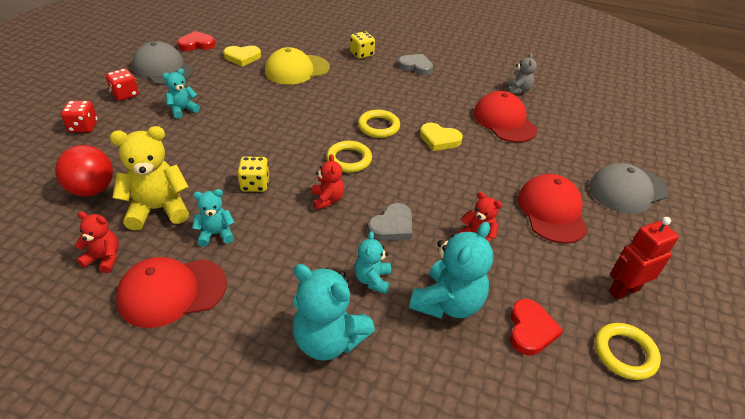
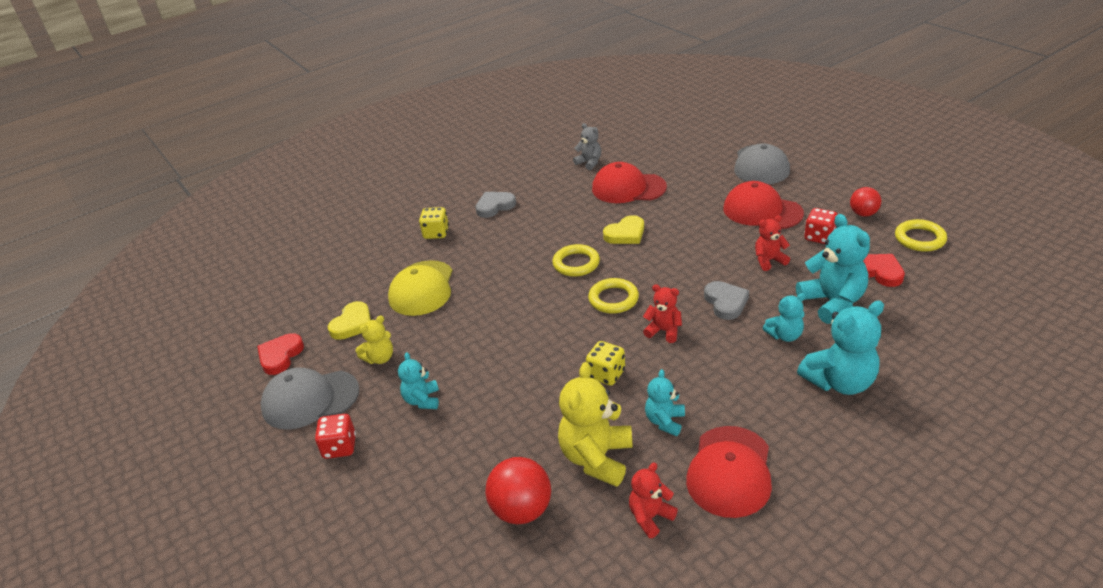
camera: 50 degrees left, 5 degrees down
(83, 127) = (381, 500): red dice -> red dice (819, 237)
(215, 79) = (380, 358): none -> yellow teddy bear
(372, 279) = (784, 335): turquoise teddy bear -> turquoise teddy bear turned 60 degrees counterclockwise
(623, 290) = (863, 214): red robot -> red ball

